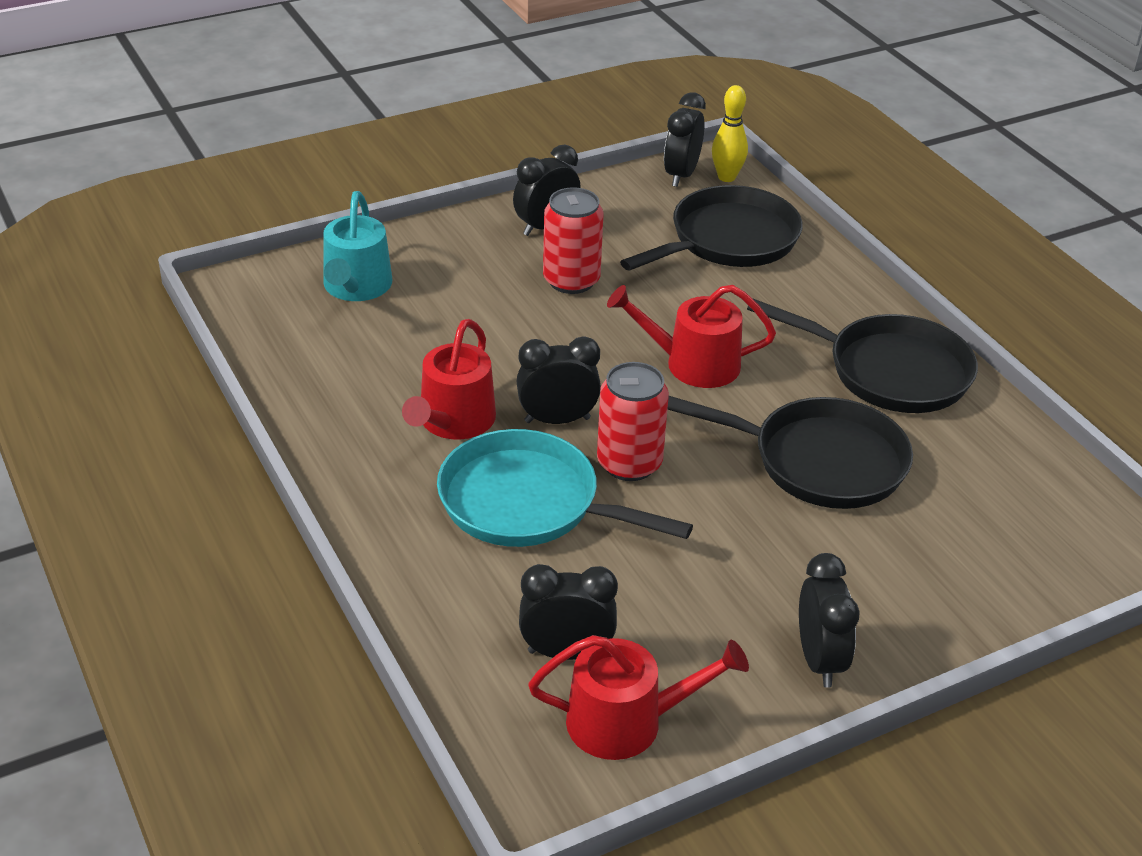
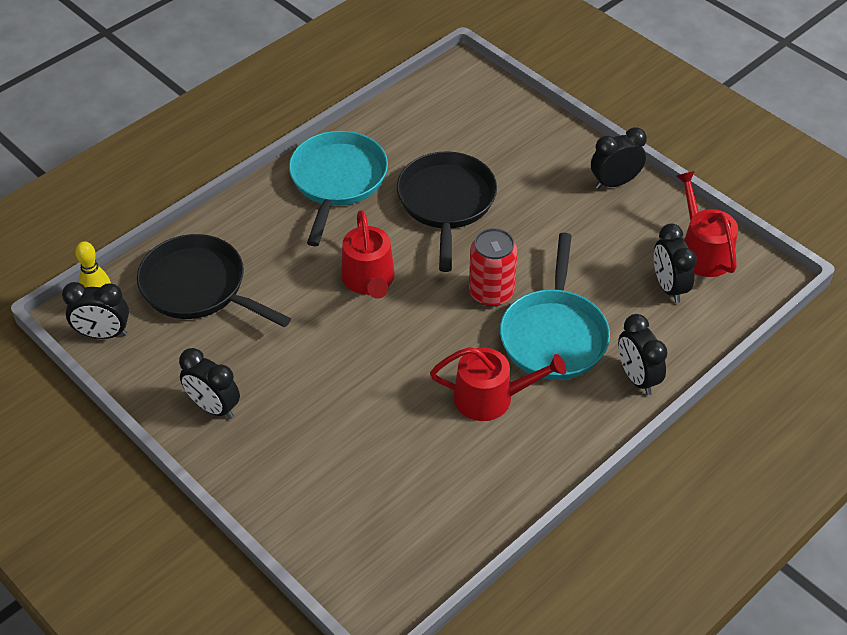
camera: 105 degrees left, 10 degrees up
(356, 287) = (348, 514): turquoise watering can -> none
(557, 420) = (463, 340): black clock -> black clock (637, 378)
(571, 280) = (288, 372): red can -> none
(890, 371) = (337, 181): black pan -> turquoise pan

